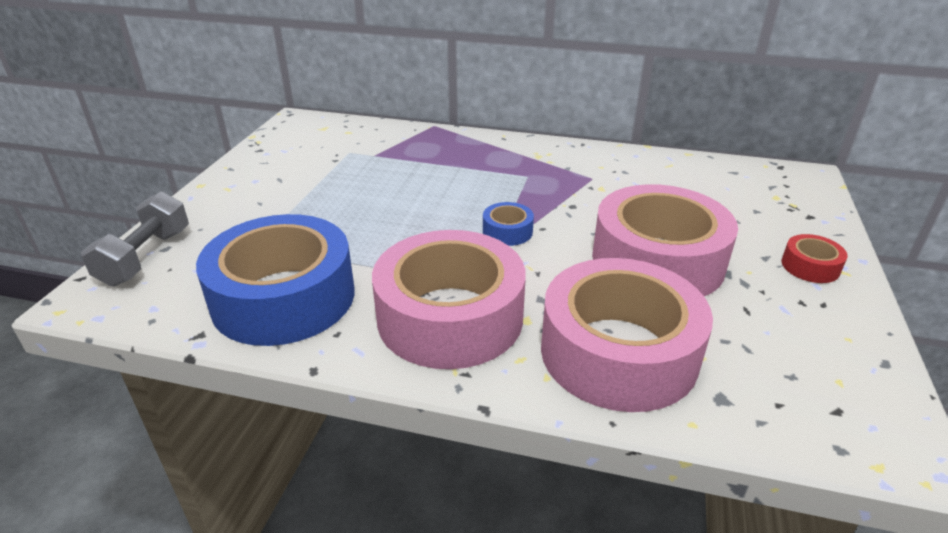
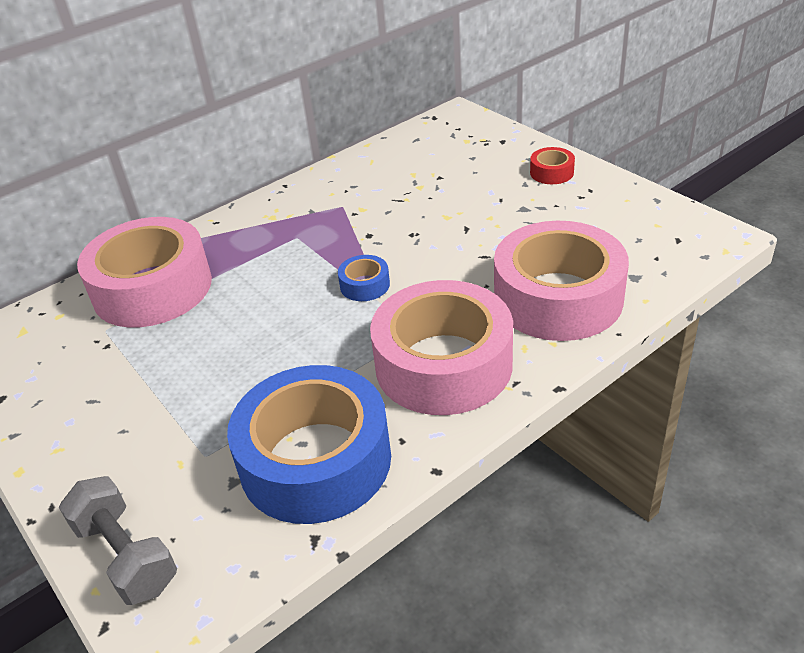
camera: 50 degrees left, 5 degrees up
(657, 260) = (481, 230): pink tape -> pink tape (152, 288)

